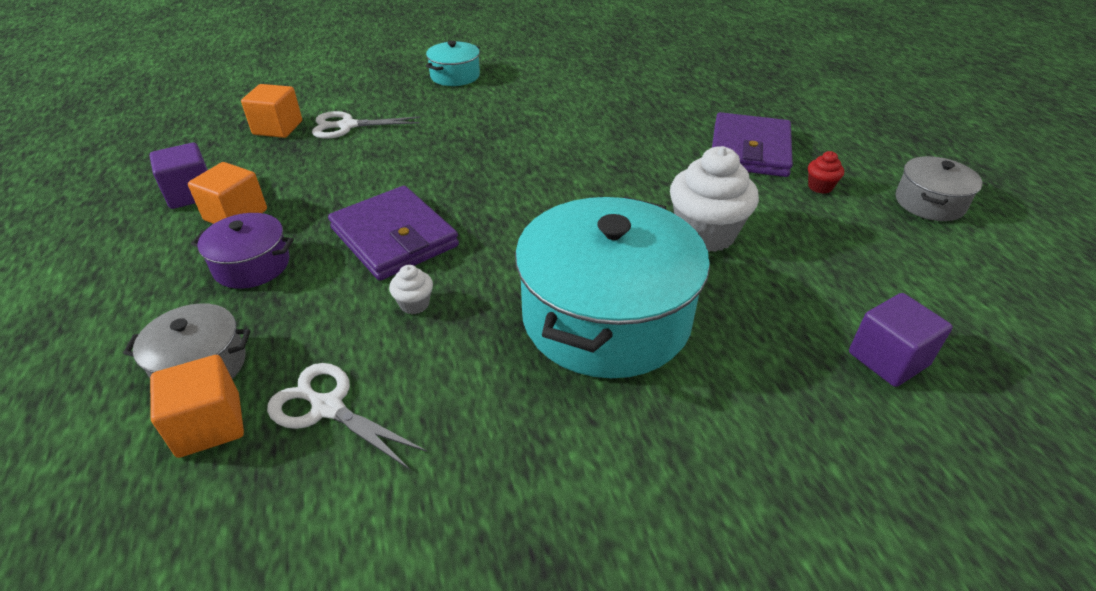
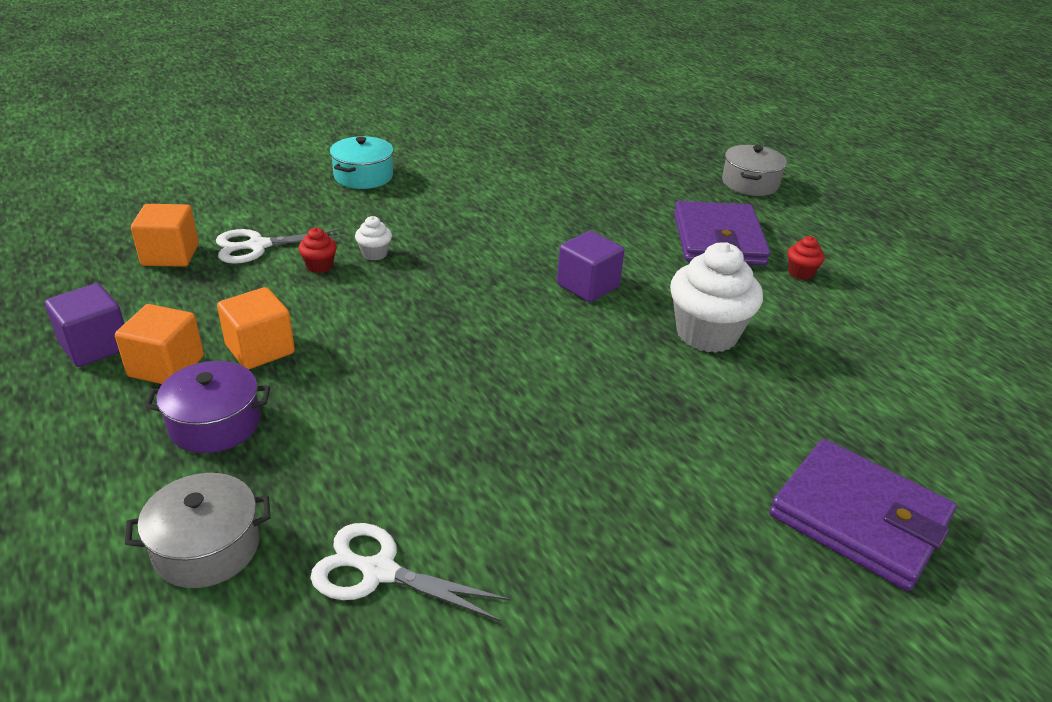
camera: 15 degrees left, 5 degrees down
(209, 425) = (248, 612): orange cube -> orange cube (260, 349)
(389, 146) = (319, 266): none -> red cupcake
(394, 237) = (372, 373): purple wallet -> purple wallet (859, 518)
(414, 304) = (428, 445): white cupcake -> white cupcake (374, 254)
(606, 317) = (639, 433): turquoise pot -> none
(888, 359) = (921, 440): purple cube -> purple cube (588, 286)
(929, 203) = (907, 280): grey pot -> grey pot (750, 183)

